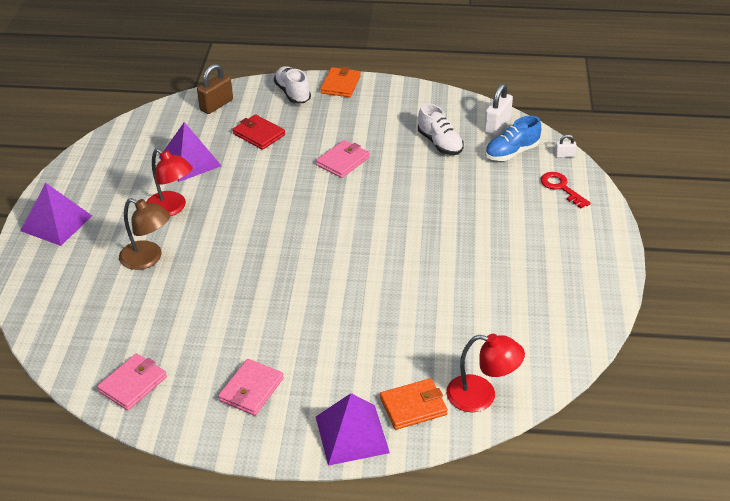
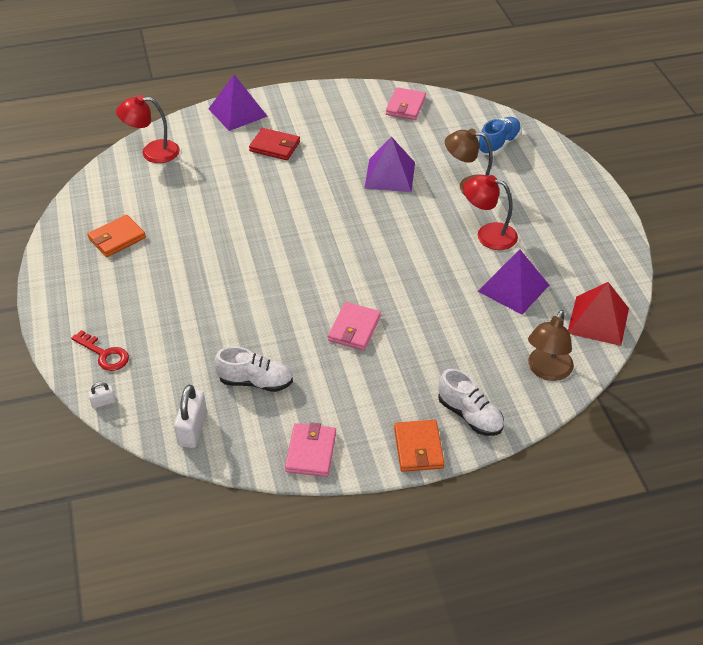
camera: 160 degrees right, 5 degrees up
(56, 223) = (576, 197): purple pyramid -> purple pyramid (389, 175)
(147, 126) = (598, 320): none -> red pyramid
(216, 105) = (547, 371): brown padlock -> brown lamp
(251, 389) = (321, 121): pink wallet -> pink wallet (311, 452)
(259, 134) = (467, 341): red wallet -> red wallet (274, 146)
(413, 406) = (200, 136): orange wallet -> orange wallet (117, 238)
(440, 143) = (255, 382): white shoe -> white shoe turned 150 degrees clockwise
(511, 152) = (167, 390): blue shoe -> blue shoe (498, 144)

